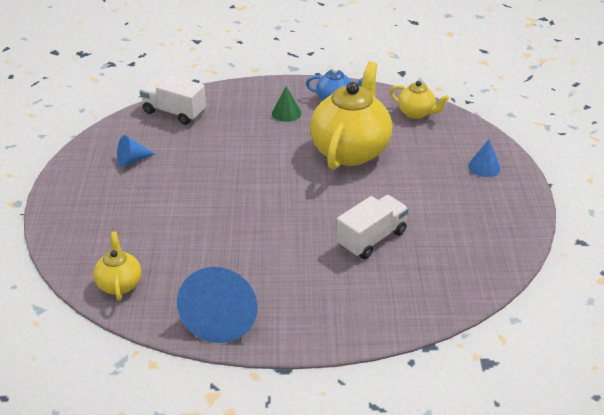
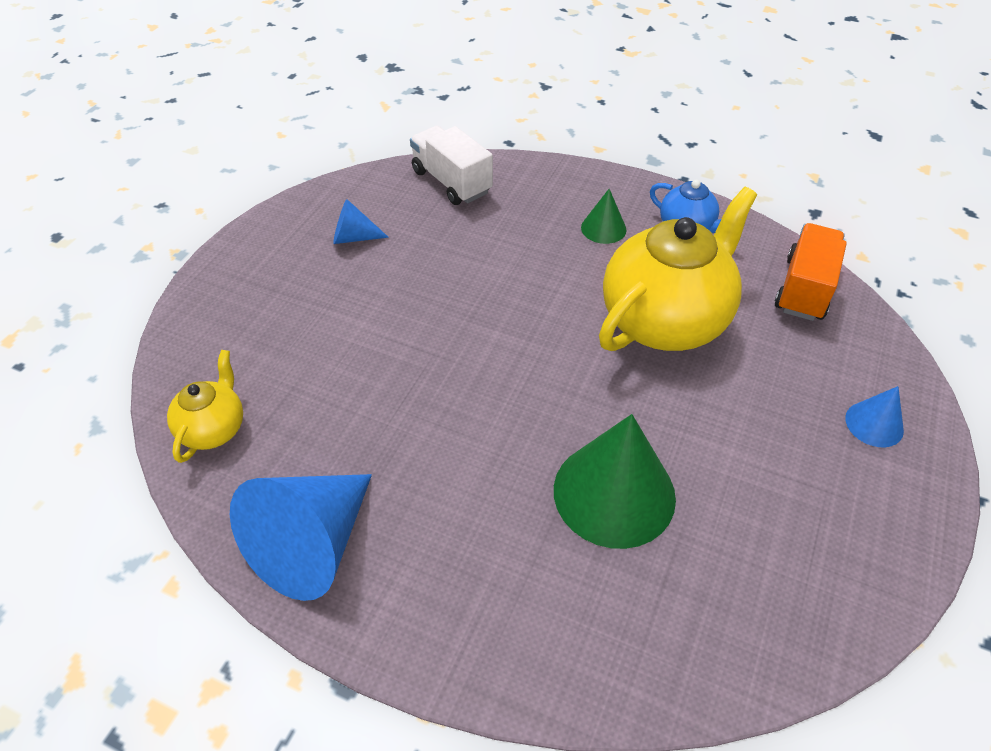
camera: 25 degrees right, 10 degrees up
(371, 239) = (614, 493): white truck -> green cone
(416, 113) = (804, 289): yellow teapot -> orange truck

